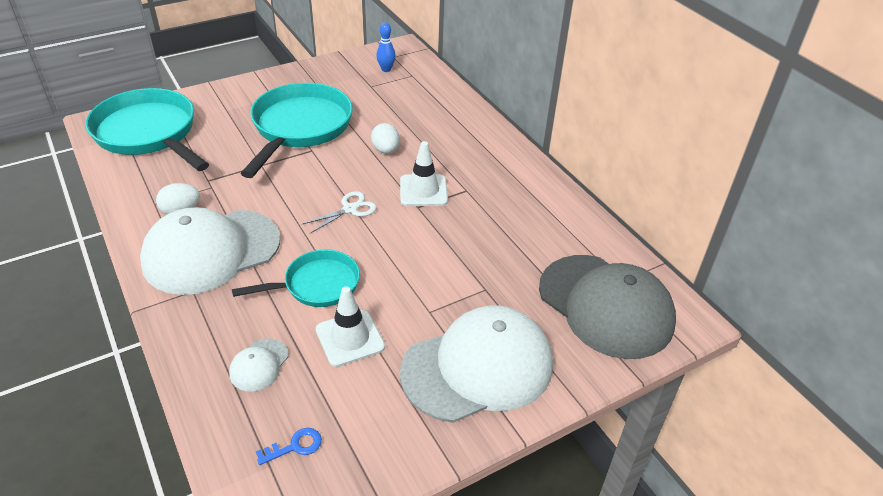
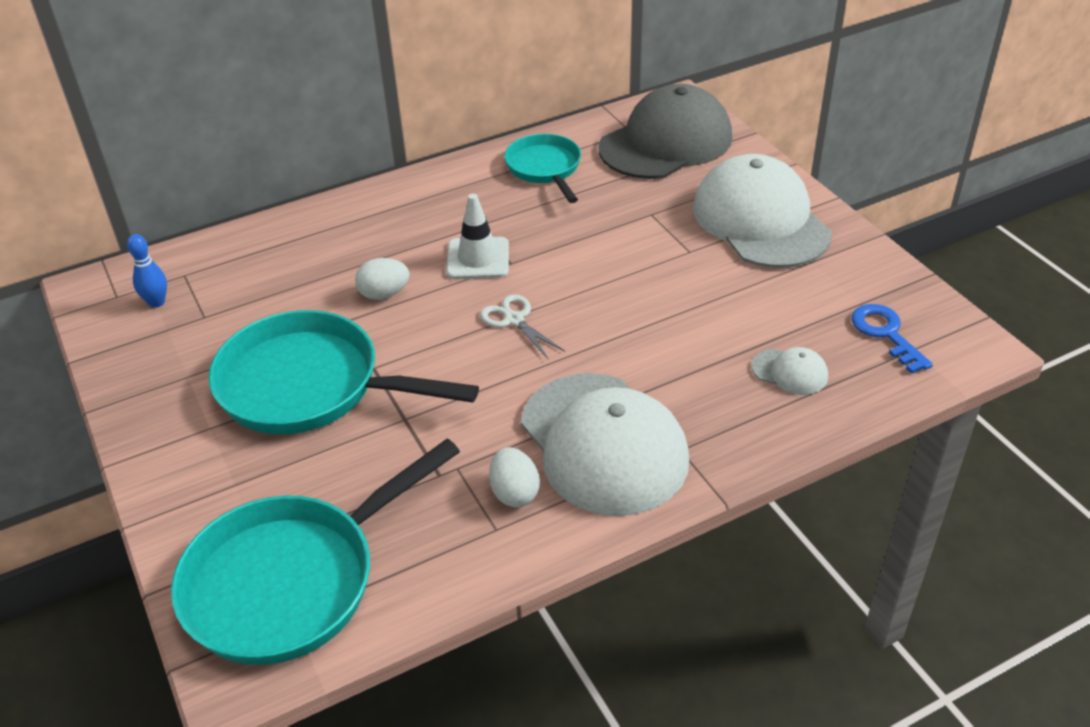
camera: 85 degrees left, 0 degrees up
(295, 446) = (886, 334): blue key -> blue key, size x1.54
(317, 285) = (658, 338): turquoise pan -> turquoise pan (545, 168)
(350, 338) = (738, 306): white traffic cone -> none

